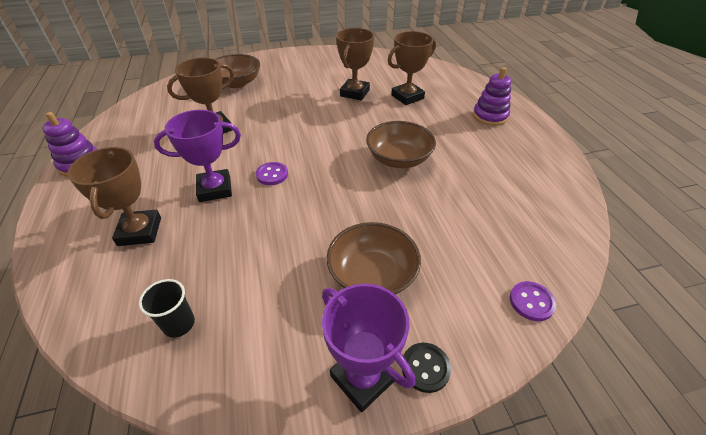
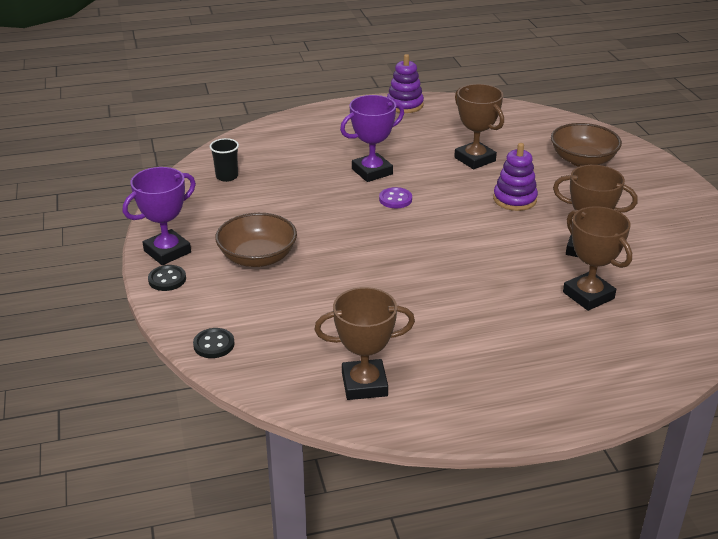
camera: 90 degrees right, 10 degrees down
(140, 231) = (318, 146): brown trophy -> brown trophy (364, 384)
(215, 189) = (372, 172): purple trophy -> purple trophy turned 75 degrees clockwise
(398, 159) = (430, 280): brown bowl -> none
(490, 116) = (550, 372): purple stacking toy -> purple stacking toy (514, 199)
(531, 302) = (214, 344): purple button -> black button

